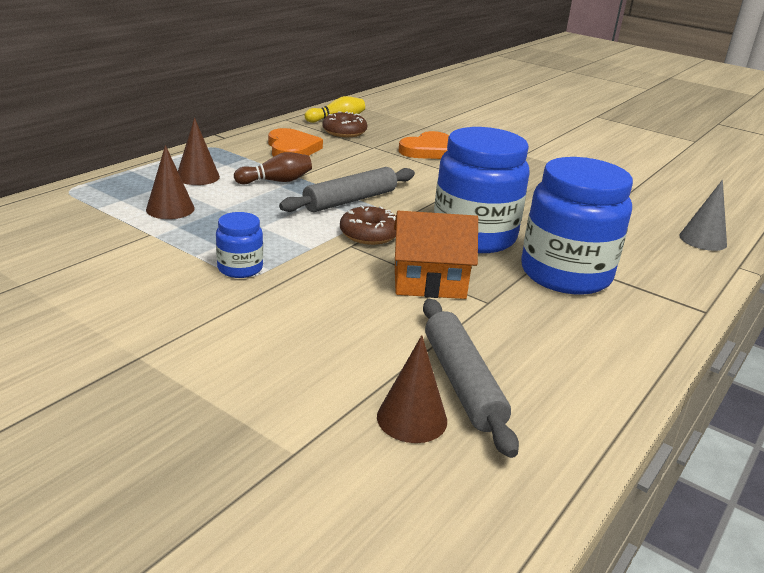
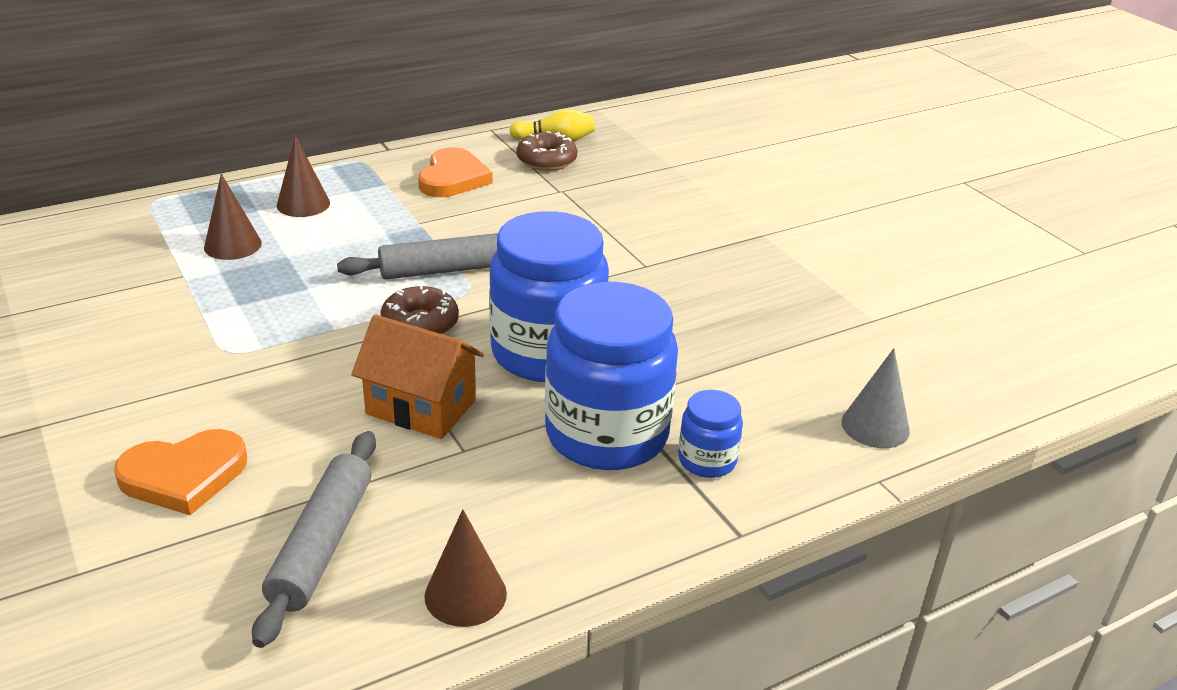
camera: 25 degrees right, 5 degrees up
(240, 268) = (232, 340): blue jar -> blue jar (707, 460)
(276, 181) = (386, 225): brown bowling pin -> none
(412, 418) = (225, 571): brown cone -> brown cone (465, 594)
(428, 150) = (630, 207): orange heart -> orange heart (184, 475)

